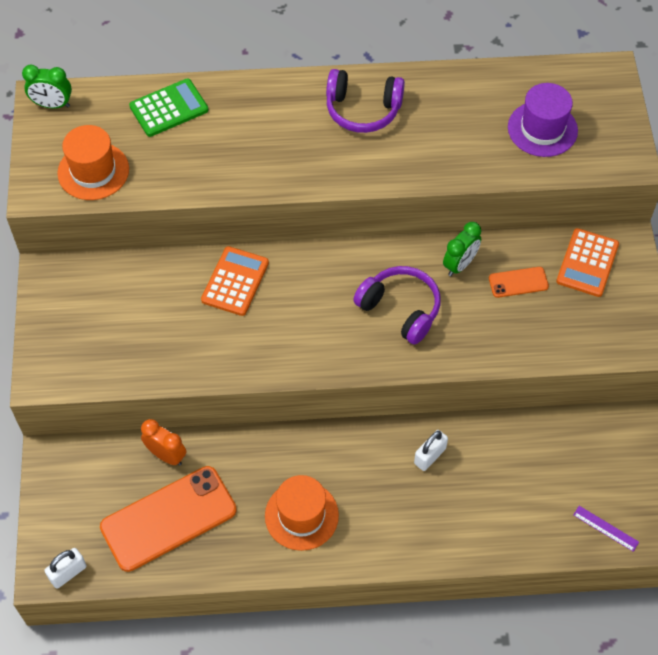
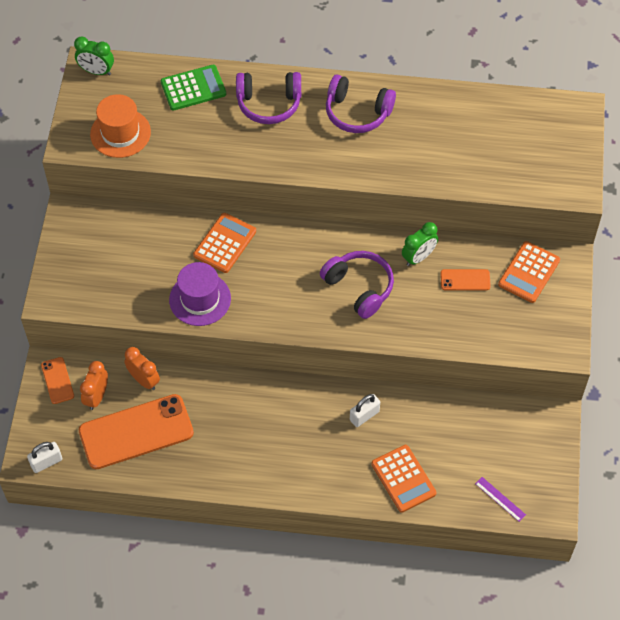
camera: 10 degrees right, 0 degrees up
(64, 472) = (57, 380): none -> orange phone
(114, 484) = (97, 397): none -> orange clock
(259, 114) = (269, 104): none -> purple headphones
(301, 515) = (246, 447): orange hat -> none
(490, 523) = (403, 479): none -> orange calculator
(542, 129) = (508, 151): purple hat -> purple hat (200, 299)

